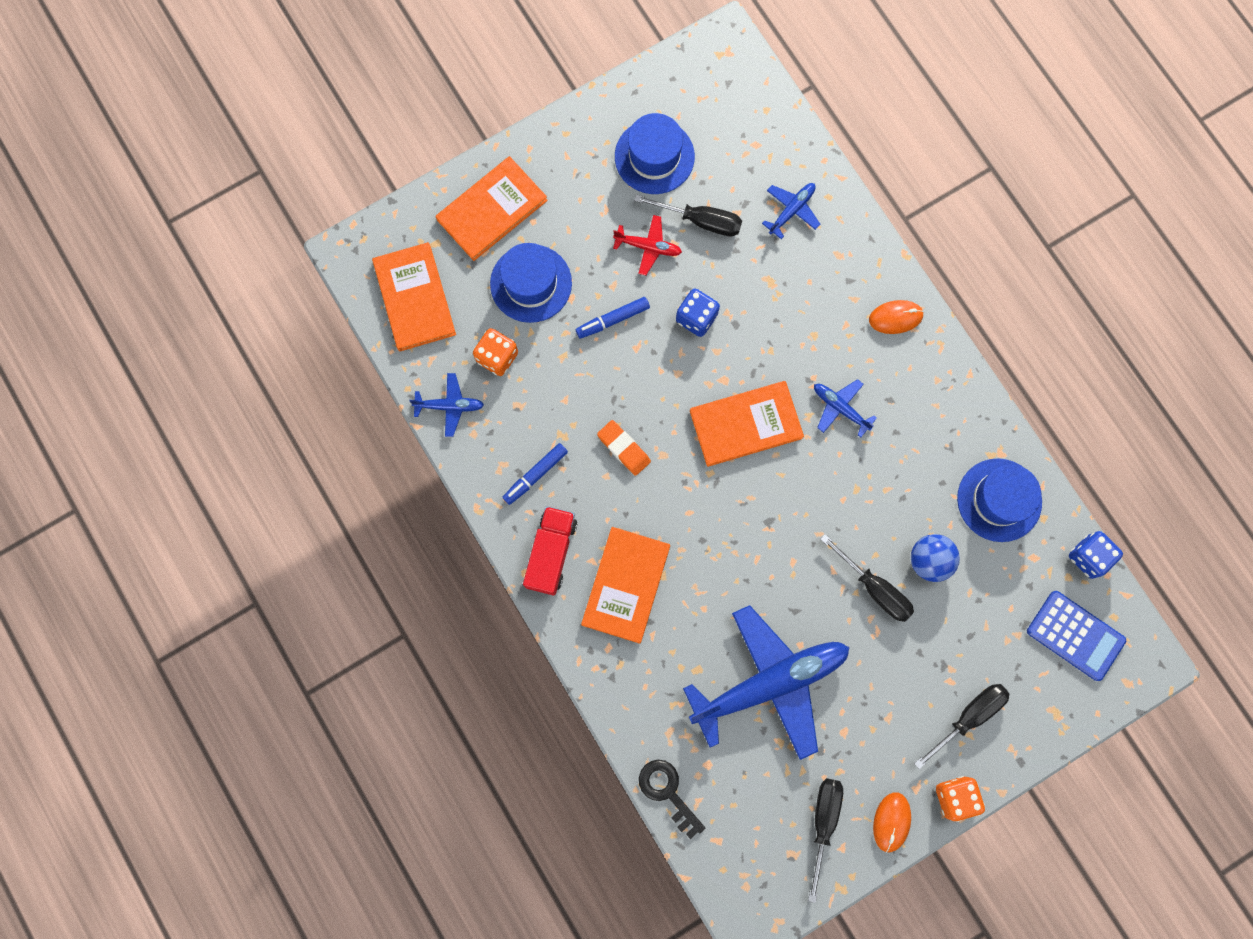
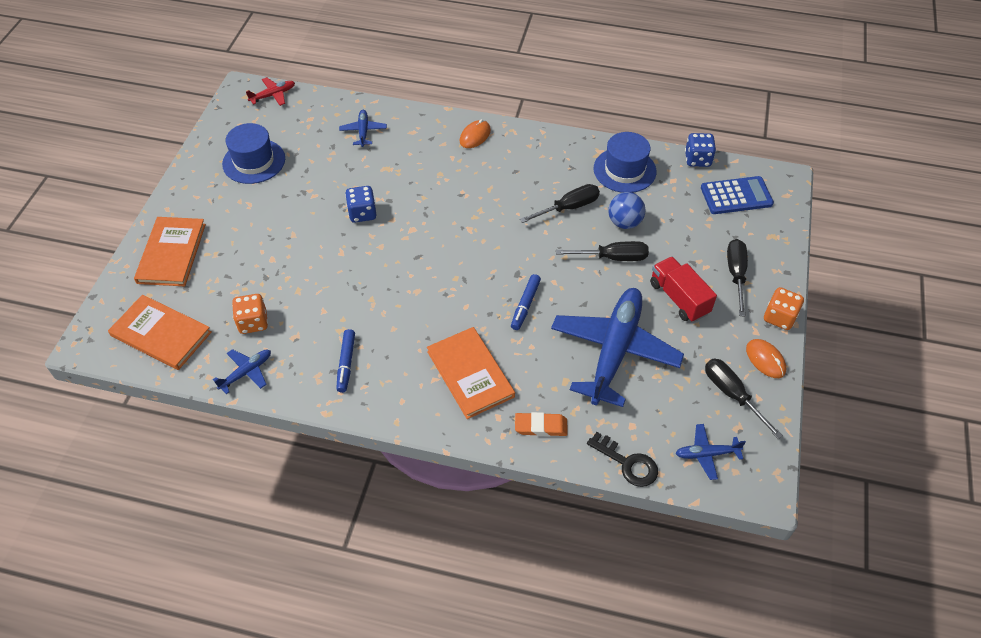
camera: 45 degrees left, 25 degrees down
(531, 283) = (237, 270): blue hat -> none
(551, 553) = (403, 397): red truck -> red truck (679, 298)
(612, 320) = (311, 250): blue marker -> blue marker (525, 305)
(623, 448) = (389, 306): orange eraser -> orange eraser (541, 426)
(648, 247) = (295, 202): red plane -> red plane (273, 95)
(668, 792) = (627, 463): black key -> black key turned 150 degrees counterclockwise
(701, 221) = (315, 170): black screwdriver -> black screwdriver (568, 207)
(745, 424) = (449, 240): orange book -> none
(840, 408) = (493, 194): blue plane -> blue plane (706, 454)

